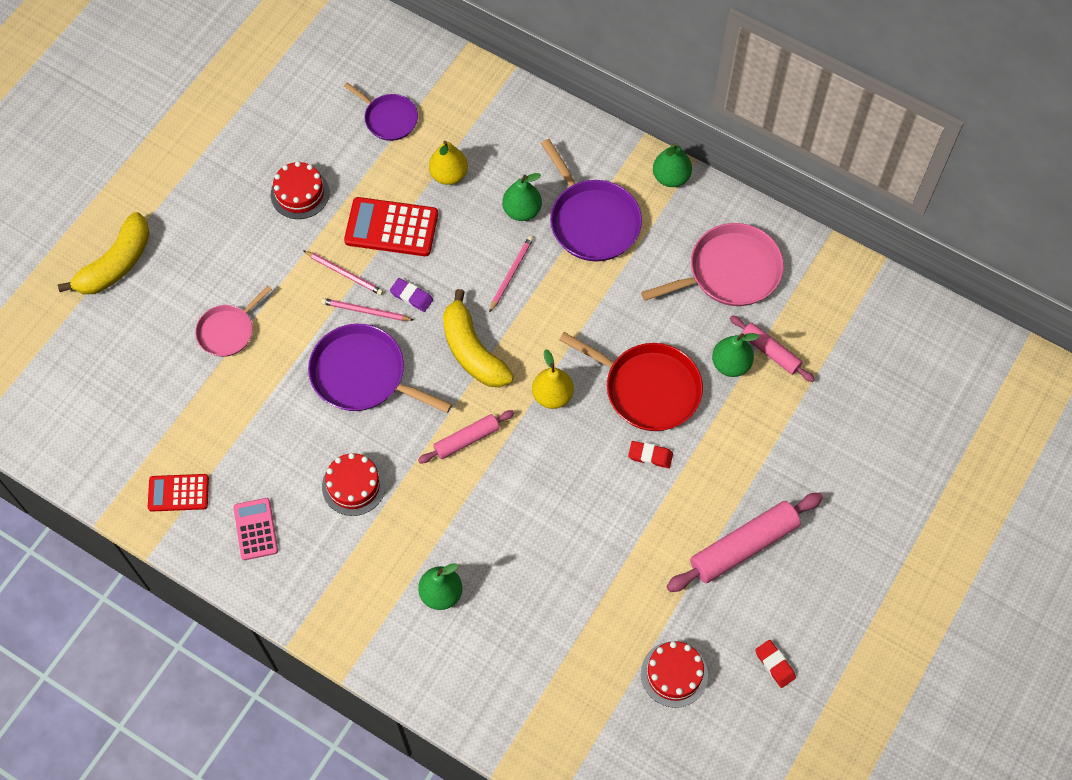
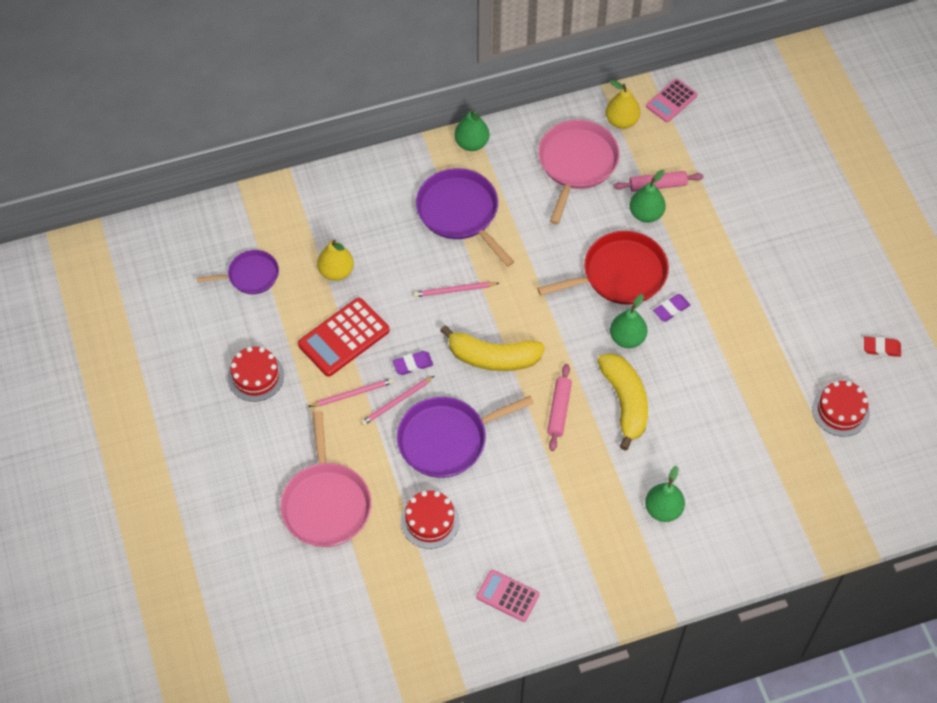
camera: 50 degrees left, 5 degrees down
(116, 264) = (192, 542): yellow banana -> yellow banana (625, 402)
(178, 493) = (431, 629): red calculator -> none
(228, 331) = (326, 503): pink pan -> pink pan, size x1.65
(354, 485) = (530, 507): red cake -> red cake (430, 521)
(511, 274) = (454, 290): pink pencil -> pink pencil turned 75 degrees counterclockwise
(522, 211) = (410, 248): green pear -> green pear (627, 338)
(552, 396) = (573, 334): yellow pear -> yellow pear (621, 121)
(592, 221) = (460, 213): purple pan -> purple pan turned 135 degrees counterclockwise
(650, 456) = (671, 309): red eraser -> purple eraser
(743, 546) = (783, 304): pink rolling pin -> none
(873, 298) = (671, 101): none -> pink calculator

